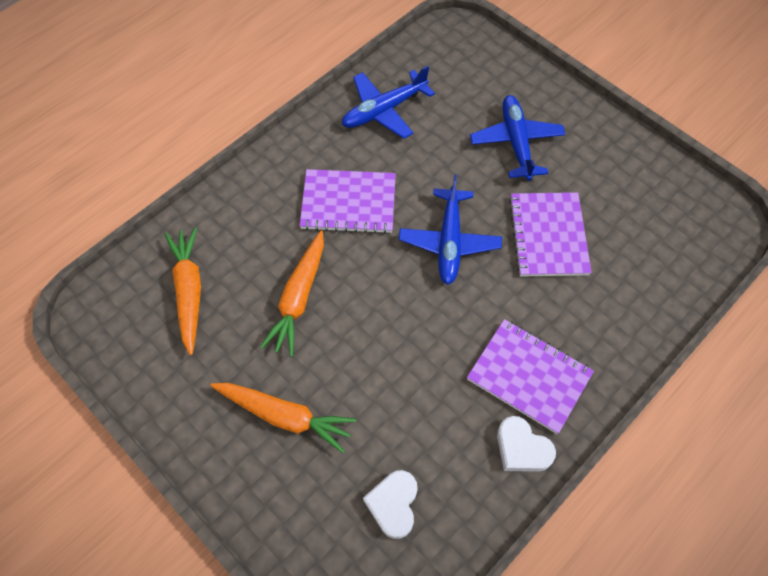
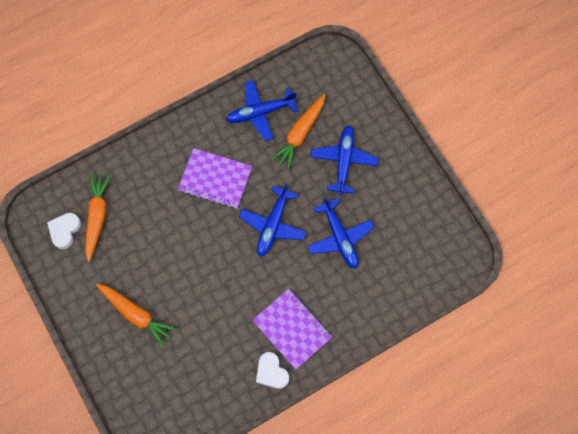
camera: 15 degrees right, 10 degrees up
(298, 298) = (164, 239): orange carrot -> orange carrot (300, 134)
(393, 504) = (185, 384): white heart -> white heart (65, 231)
(548, 235) = (339, 237): purple notebook -> blue plane

